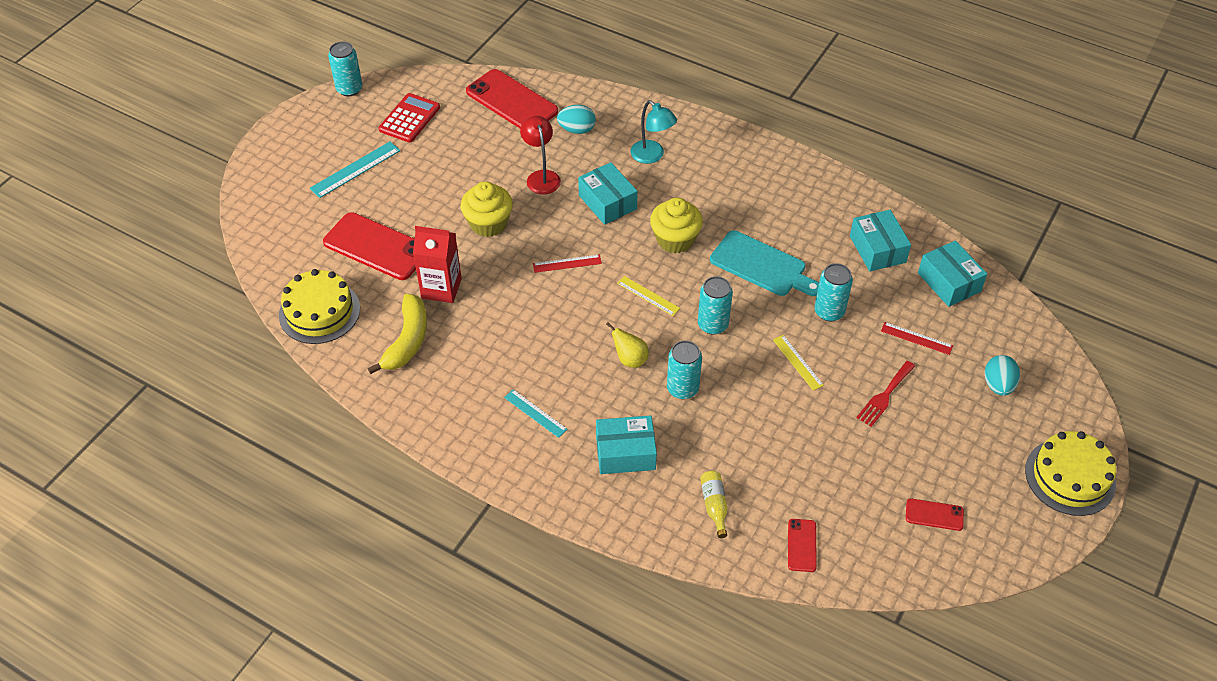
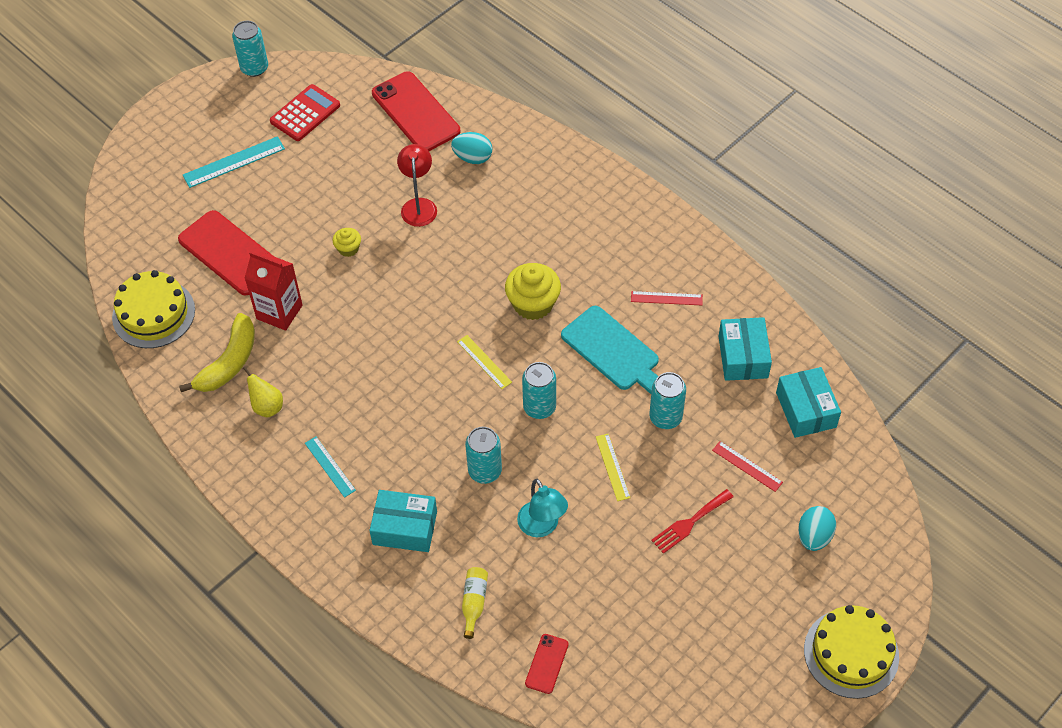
camera: 15 degrees right, 5 degrees up
(488, 223) = (348, 248): yellow cupcake -> yellow cupcake, size x0.53
(567, 263) = (413, 309): red ruler -> red ruler (666, 298)
(607, 202) = (477, 248): turquoise box -> none
(630, 359) = (442, 428): yellow pear -> yellow pear (267, 406)
(652, 156) = (541, 203): turquoise lamp -> turquoise lamp (542, 527)
(934, 515) = (693, 662): red phone -> none

